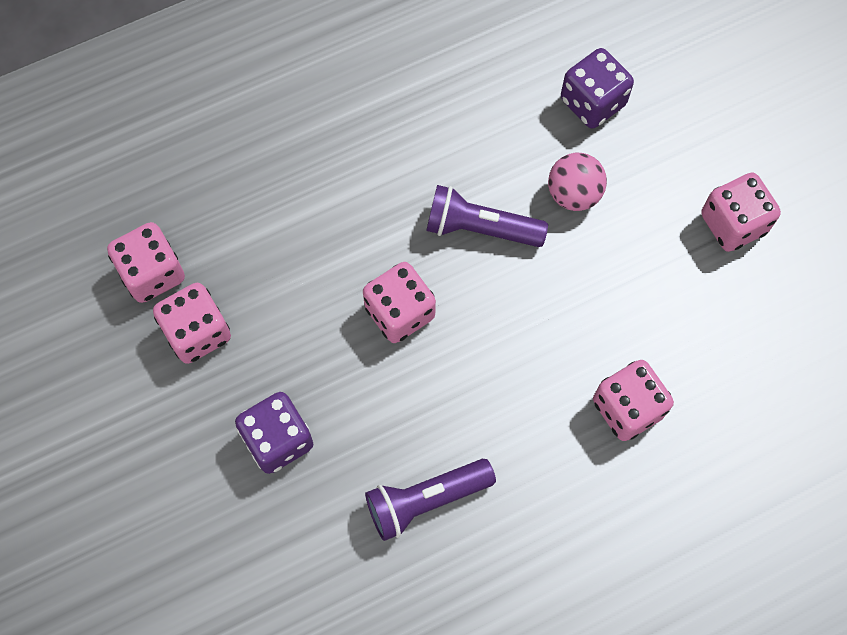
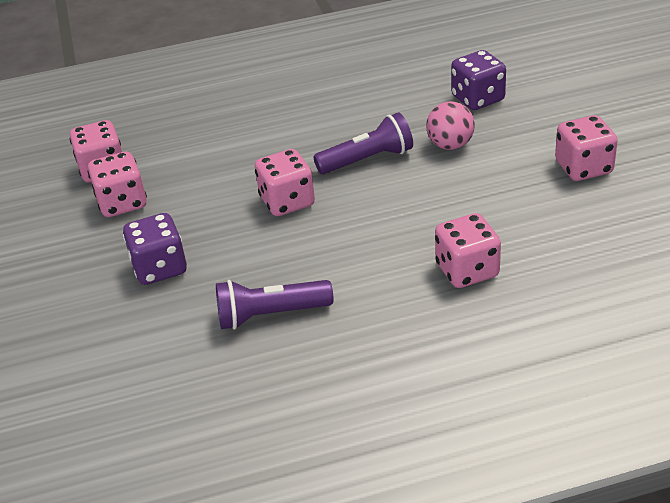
camera: 15 degrees right, 30 degrees down
(480, 228) = (368, 159): purple flashlight -> purple flashlight turned 135 degrees clockwise

